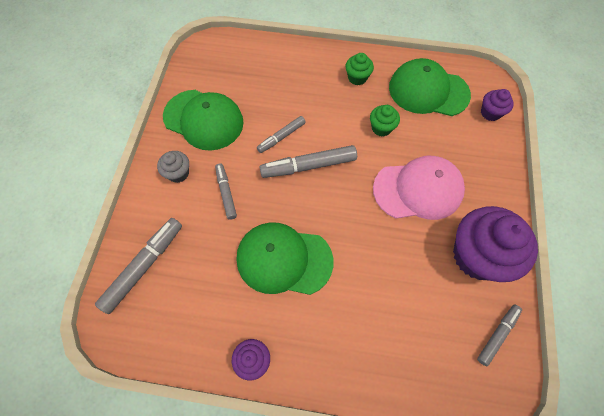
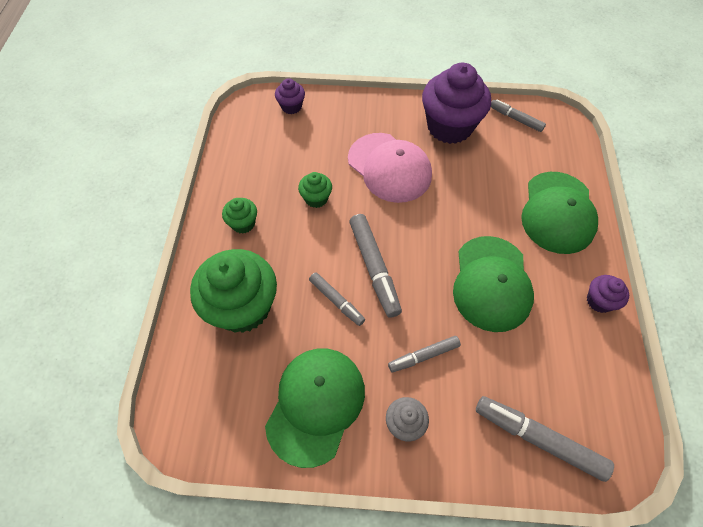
camera: 95 degrees left, 5 degrees down
(284, 78) = (243, 307): none -> green cupcake
(418, 189) = (389, 167): pink cap -> pink cap turned 150 degrees clockwise
(428, 91) = (263, 155): green cap -> green cap (558, 212)

